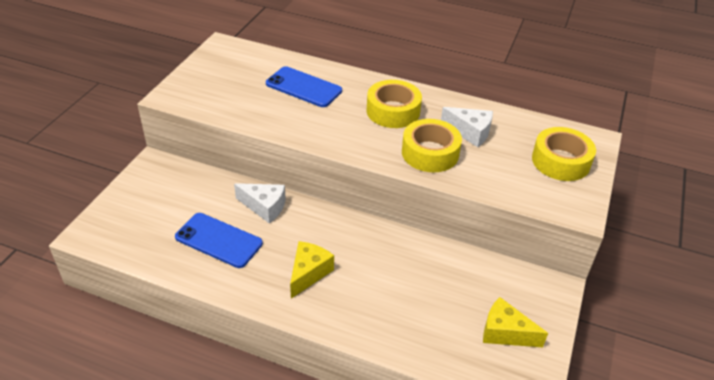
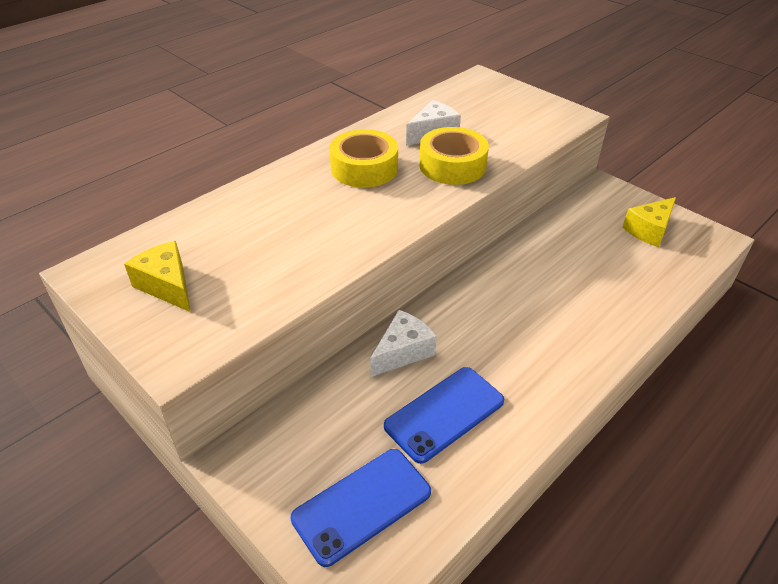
camera: 65 degrees left, 0 degrees up
(303, 87) = (264, 220): blue phone -> blue phone (362, 505)
(308, 273) = (533, 341): yellow cheese -> yellow cheese (167, 286)
(560, 161) = (503, 102): yellow tape -> none

